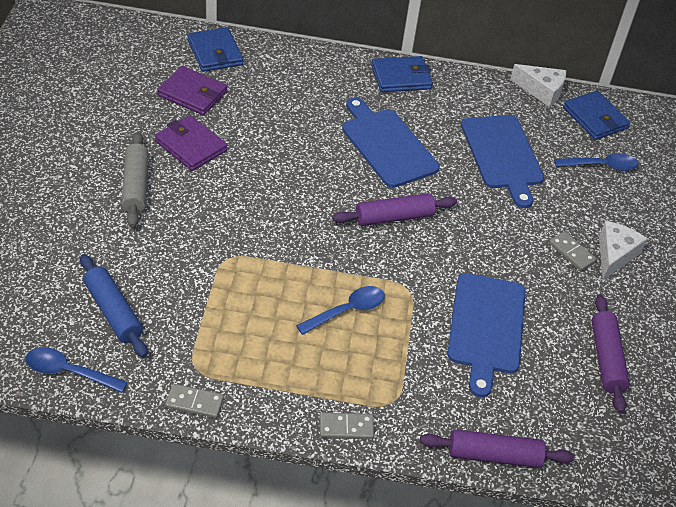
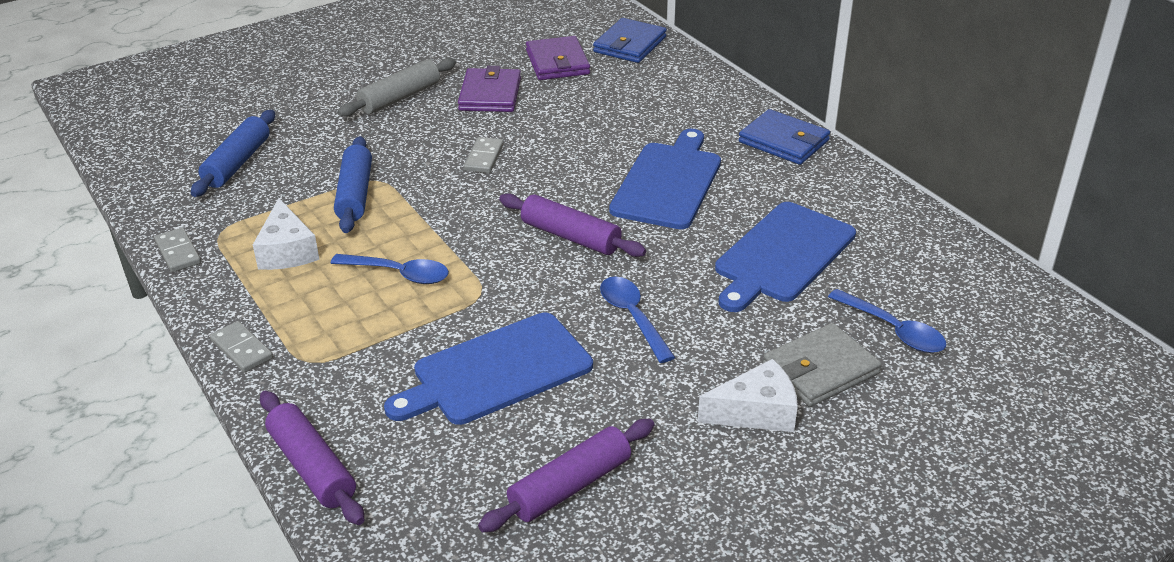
camera: 55 degrees right, 10 degrees down
(69, 372) = (145, 179): blue spoon -> blue spoon (632, 317)
(231, 278) = (355, 194): none -> blue rolling pin
(541, 91) = (938, 230): white cheese -> white cheese (287, 251)
(571, 253) = (706, 377): grey domino -> grey domino (484, 157)
(595, 118) = (968, 287): blue wallet -> none
(605, 211) = (820, 369): none -> grey wallet

